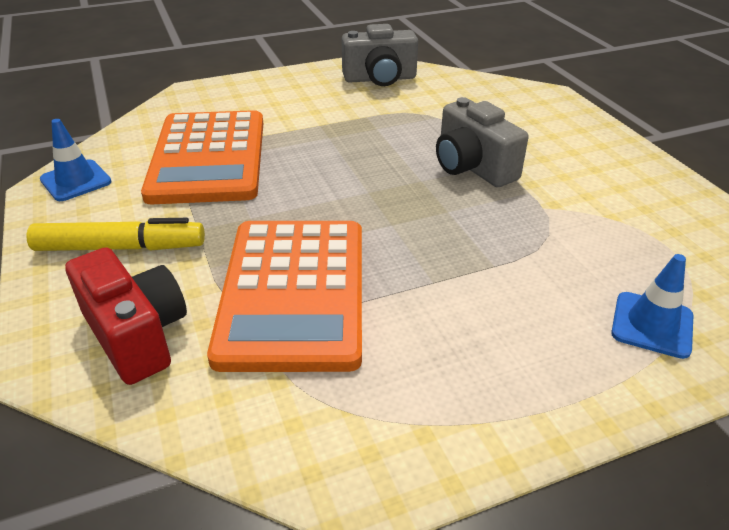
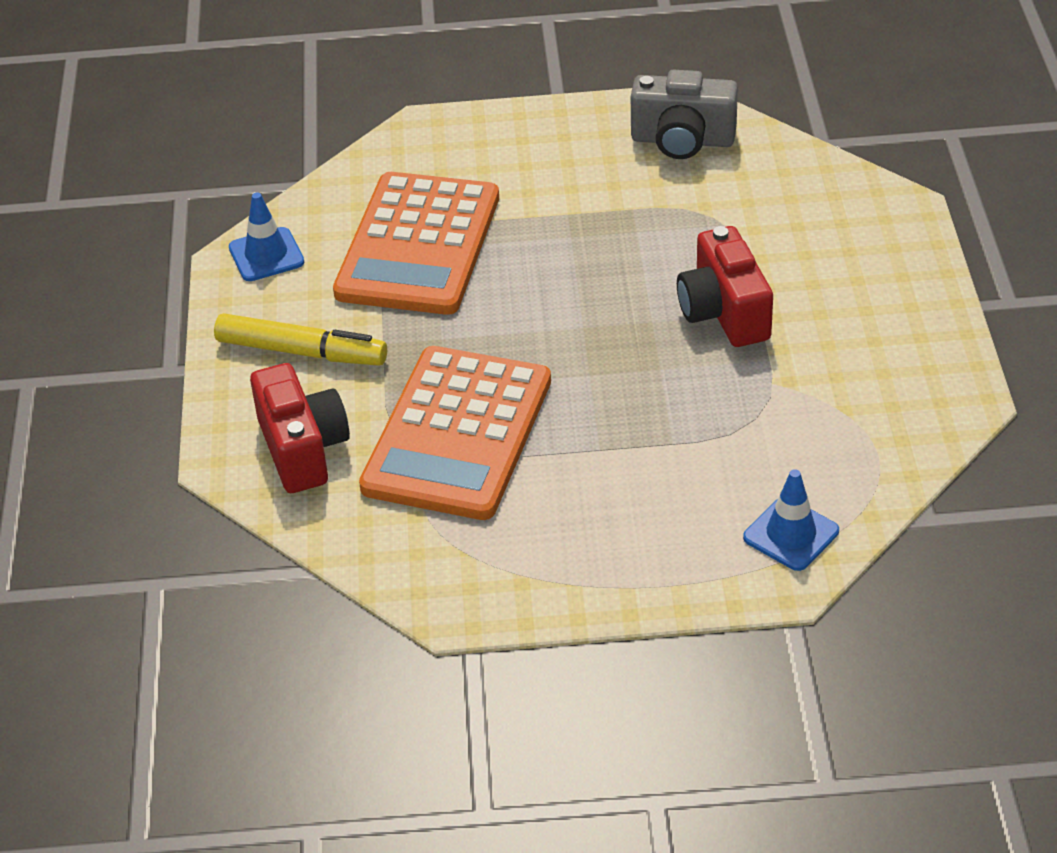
camera: 20 degrees right, 5 degrees up
(472, 167) = (724, 312): grey camera -> red camera

